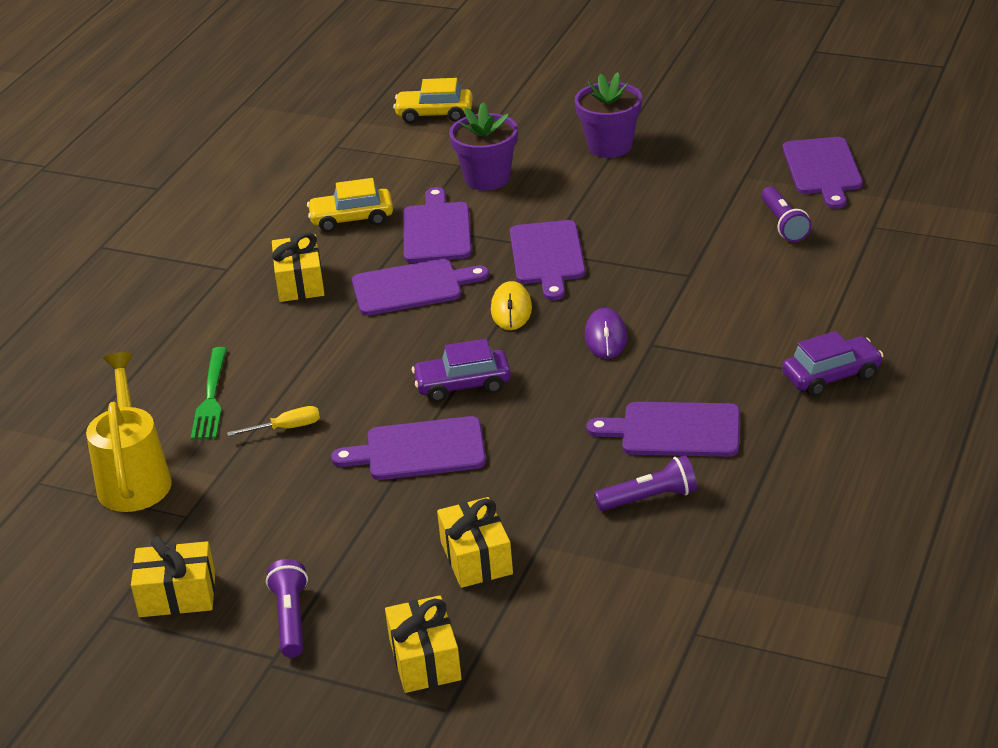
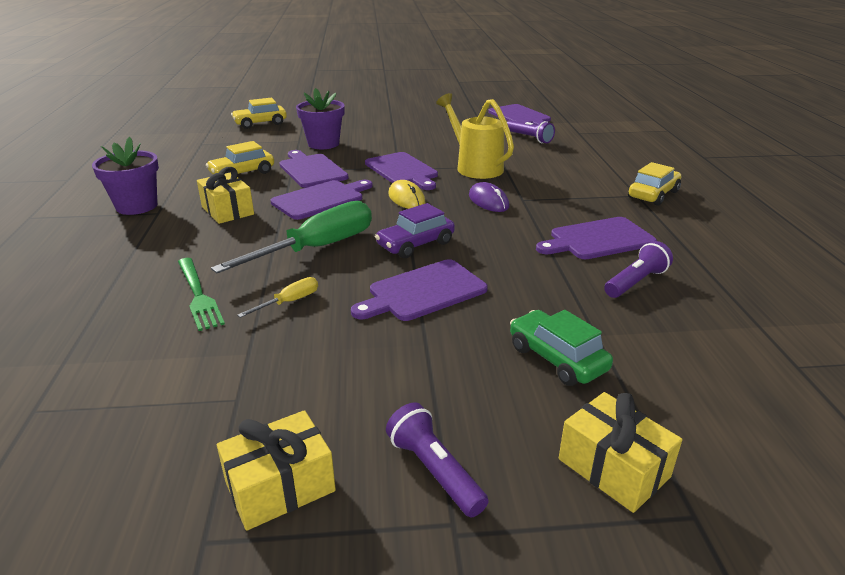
camera: 30 degrees left, 5 degrees down
(134, 478) = (154, 378): yellow watering can -> yellow watering can (475, 167)
(357, 364) = (317, 248): none -> green screwdriver
(476, 558) = (557, 358): yellow gift -> green car
(610, 146) = (388, 123): purple flower pot -> purple flower pot (137, 206)
(831, 376) = (653, 194): purple car -> yellow car

